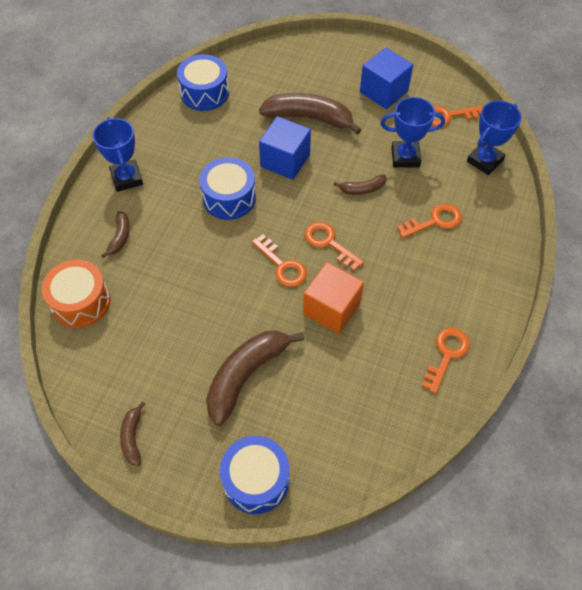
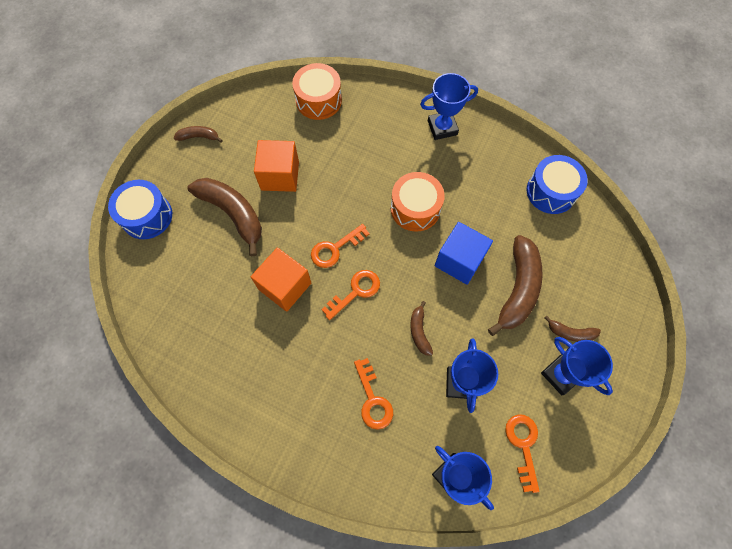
camera: 95 degrees right, 10 degrees up
(120, 237) = (378, 124): brown banana -> brown banana (570, 333)
(191, 331) = (280, 175): none -> orange cube
(229, 198) = (415, 208): blue drum -> orange drum
(383, 91) = (560, 375): blue cube -> blue trophy
(446, 354) = (221, 381): orange key -> none

